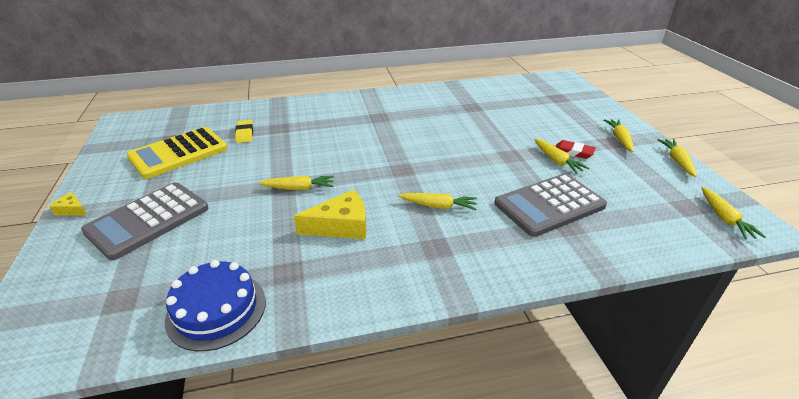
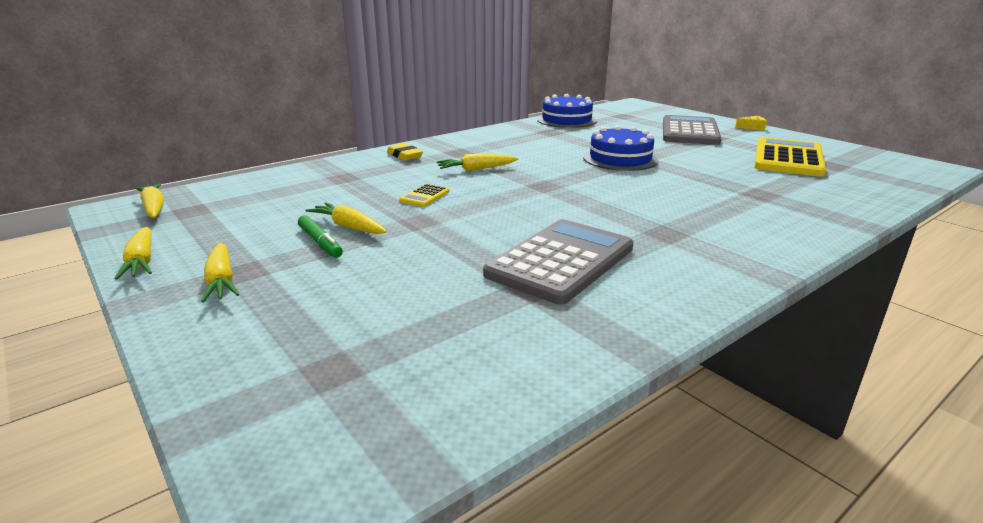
camera: 155 degrees right, 10 degrees down
(245, 134) = (779, 182): yellow eraser -> yellow eraser (404, 155)
(299, 188) = (620, 159): yellow carrot -> blue cake
(341, 226) = (546, 149): yellow cheese -> none
(499, 179) = (424, 196): none -> yellow calculator
(549, 205) = (361, 187): grey calculator -> grey calculator (561, 261)
(573, 152) = (320, 242): red eraser -> green marker

